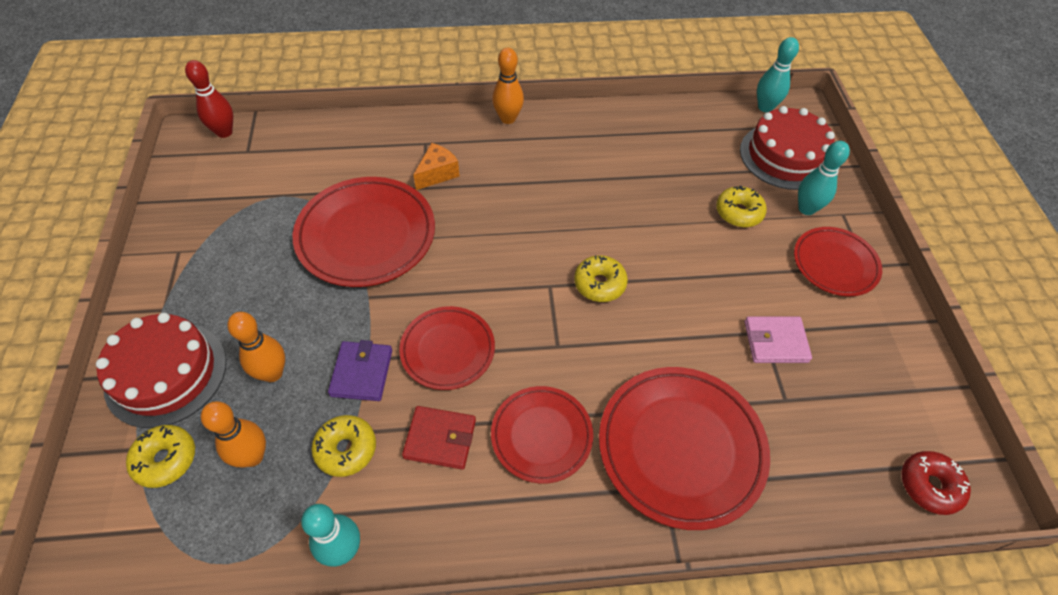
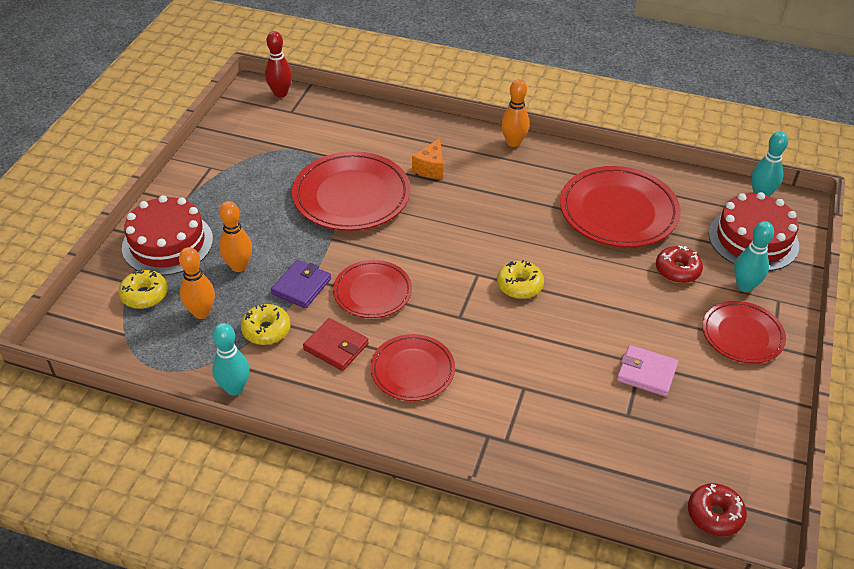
camera: 25 degrees right, 10 degrees down
(437, 174) = (431, 168): orange cheese -> orange cheese turned 135 degrees clockwise
(681, 447) = (517, 416): red plate -> red plate (618, 211)
(738, 212) = (677, 270): yellow donut -> red donut

